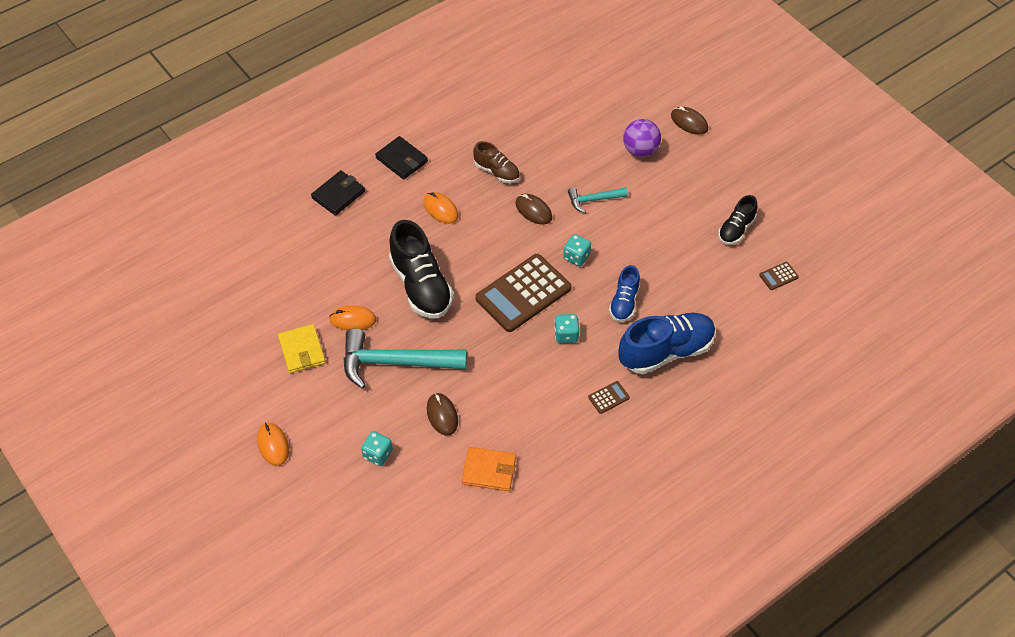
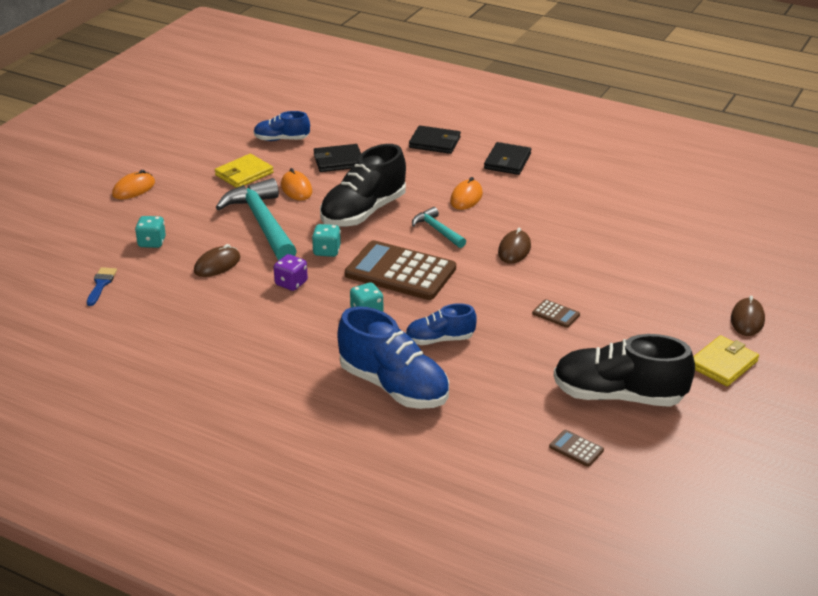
camera: 65 degrees right, 20 degrees down
(257, 302) = (281, 139): none -> blue shoe
(324, 273) = (338, 161): none -> black wallet
(424, 510) = (101, 284): none -> blue brush
(489, 471) = (166, 309): orange wallet -> none
(497, 172) = (544, 215): brown shoe -> none
(499, 371) = (291, 283): none -> purple dice
(576, 257) = (476, 292): turquoise dice -> turquoise dice (327, 251)
(593, 200) = (564, 283): turquoise hammer -> turquoise hammer (437, 230)
(608, 397) = (303, 361): brown calculator -> brown calculator (556, 314)
(640, 150) = (667, 296): purple ball -> none
(729, 159) = (723, 364): none -> yellow wallet
(736, 229) = (618, 396): black shoe -> black shoe, size x1.79

